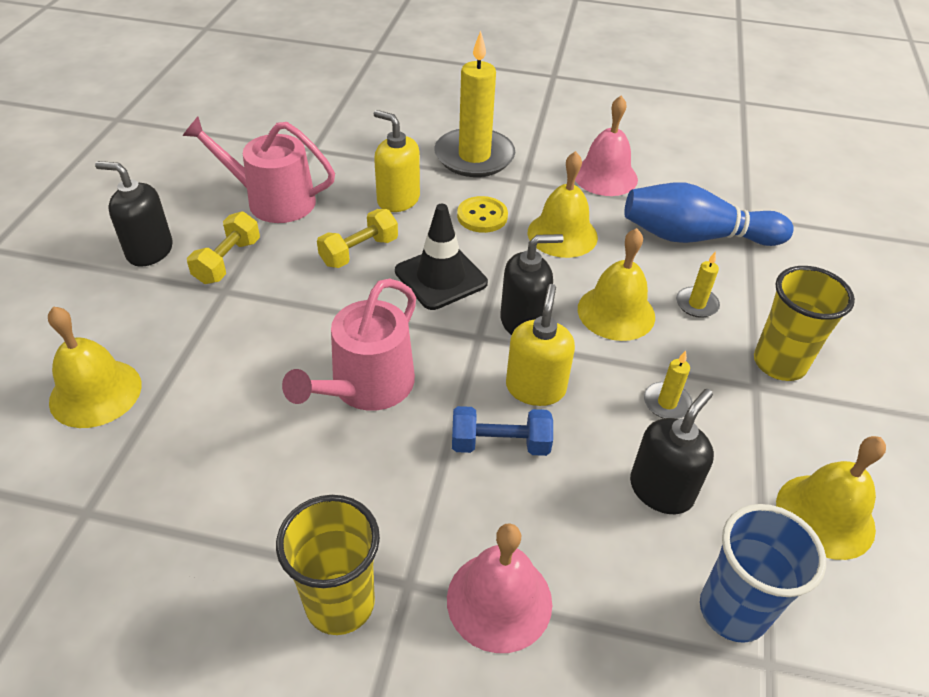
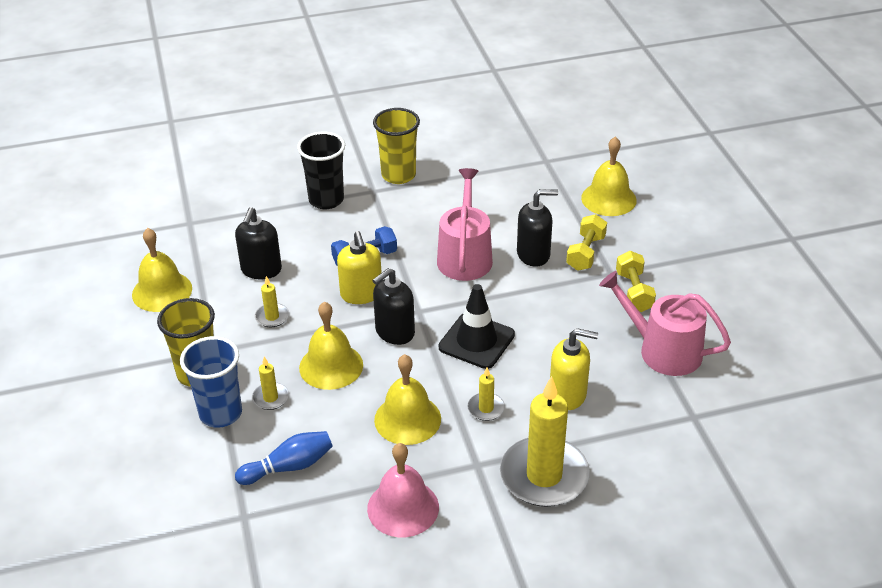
camera: 155 degrees right, 5 degrees down
(149, 251) = (693, 277): black soap dispenser -> black soap dispenser (533, 254)
(273, 200) = (663, 350): pink watering can -> pink watering can turned 135 degrees counterclockwise
(359, 252) = (553, 336): yellow dumbbell -> yellow dumbbell (585, 253)
(482, 216) = (486, 408): yellow button -> yellow candle
(499, 600) = (326, 200): pink bell -> black cup
(695, 237) = (289, 467): blue bowling pin -> blue bowling pin, size x0.61
(732, 611) = (210, 234): blue cup -> blue cup (220, 413)

